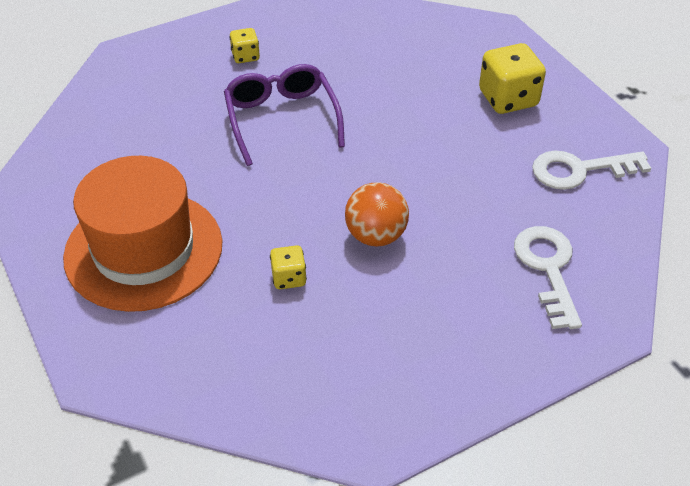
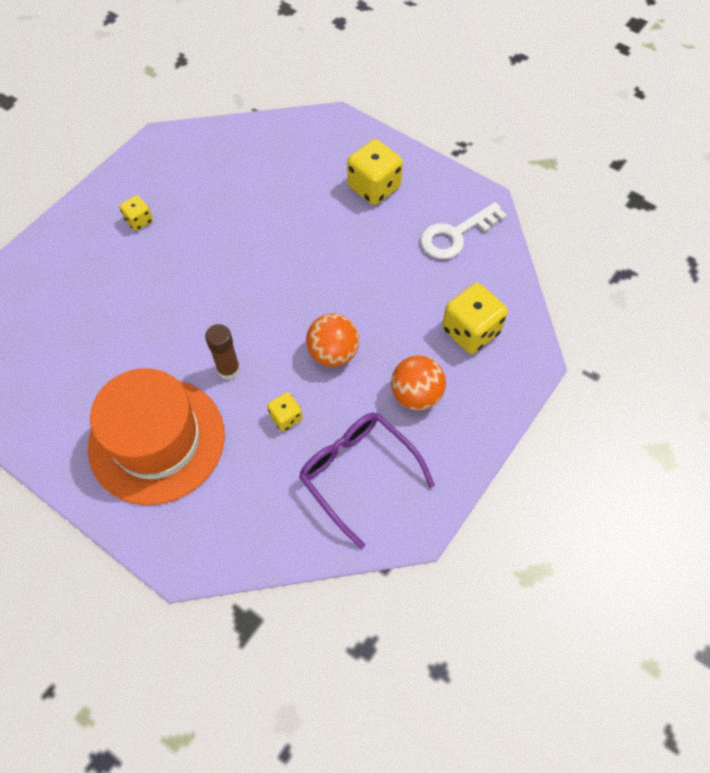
camera: 25 degrees left, 15 degrees up
(255, 212) = (228, 369): none -> brown glue stick
(281, 118) = (203, 272): purple glasses -> purple glasses (357, 472)
(448, 309) = (416, 395): none -> orange ball
(548, 269) = (470, 331): white key -> yellow dice

